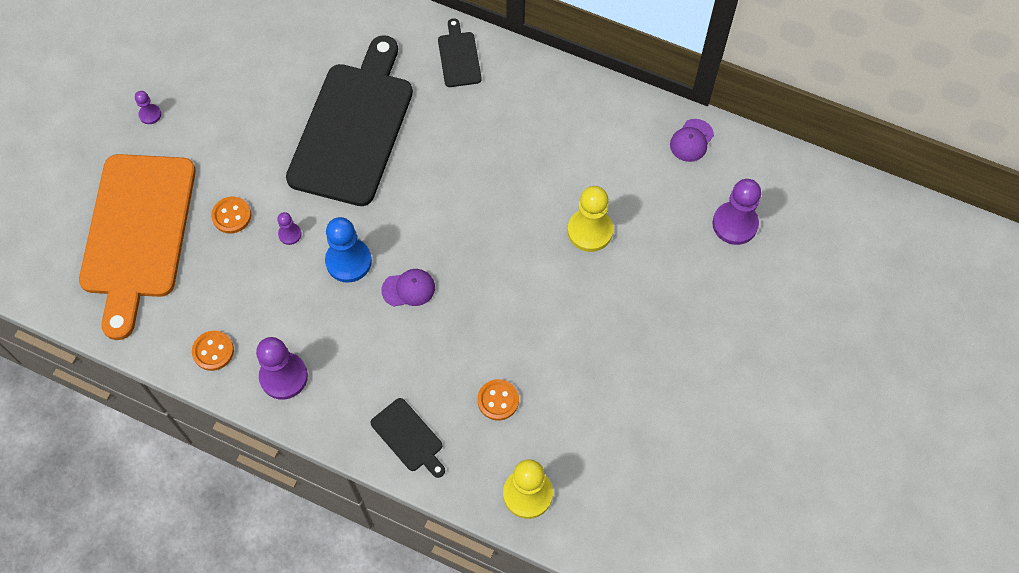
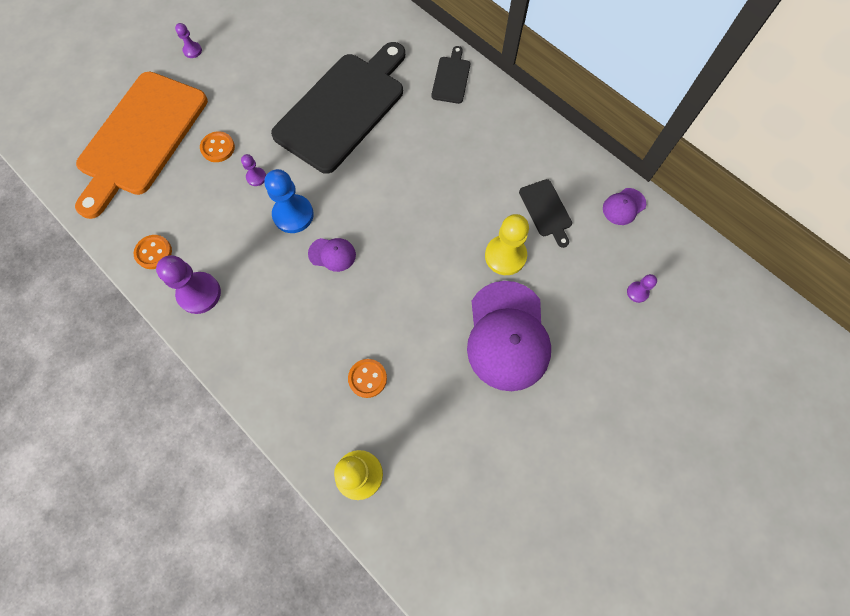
camera: 20 degrees right, 5 degrees up
(409, 437) = (278, 384): black cutting board -> black cutting board (546, 210)
(622, 310) = (507, 335): none -> purple cap
(735, 224) = (637, 292): purple pawn -> purple pawn, size x0.50

